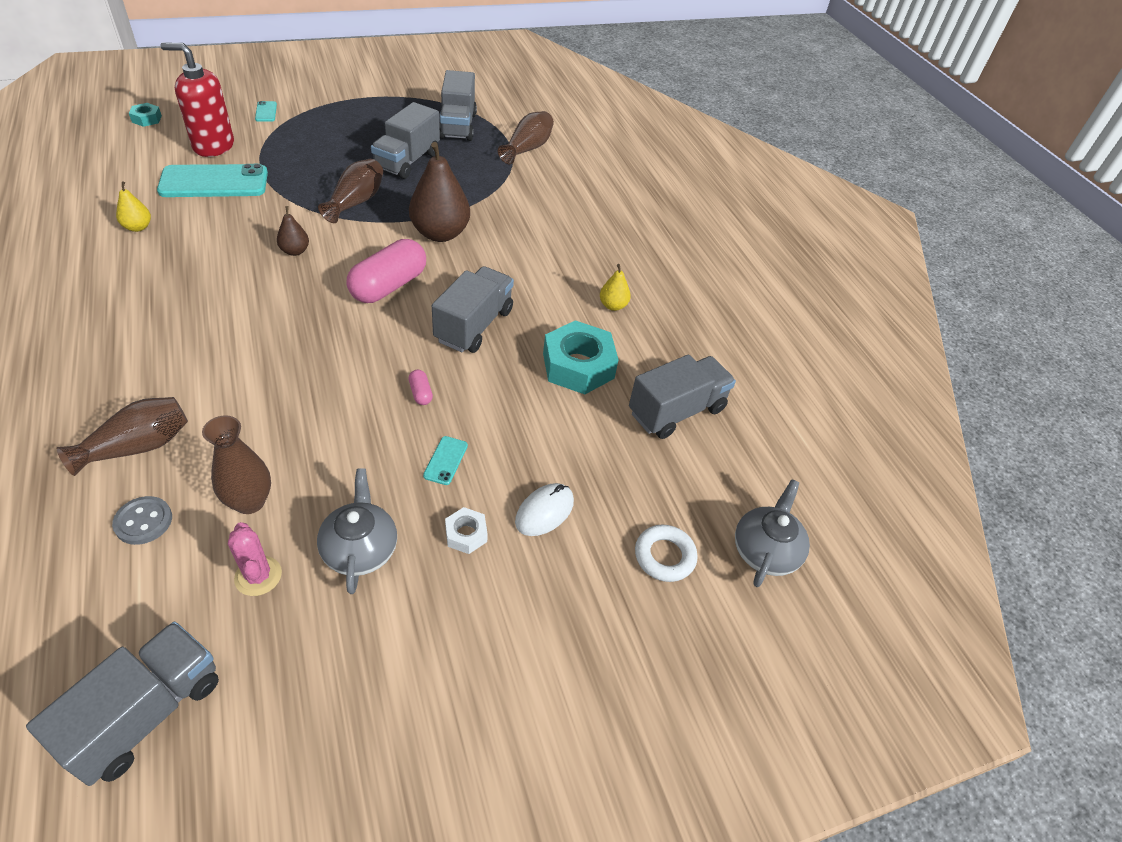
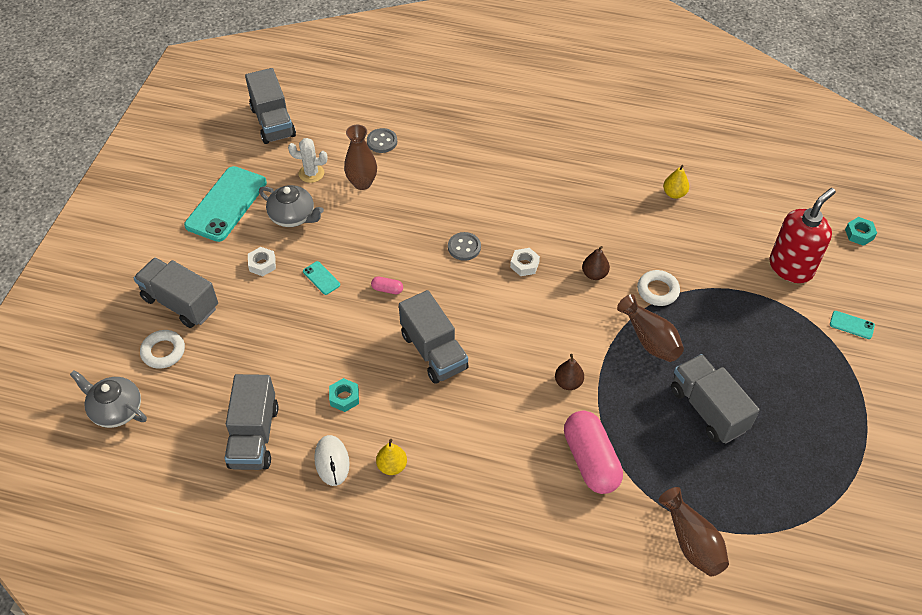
camera: 130 degrees right, 5 degrees up
(137, 447) = (439, 150): brown vase -> none
(214, 182) = (725, 252): turquoise phone -> turquoise phone (226, 204)
(258, 576) = (311, 173): pink cactus -> white cactus
(292, 209) = (657, 291): none -> white ring
(312, 301) = (524, 265): none -> white nut
(314, 355) = (464, 247): none -> grey button
(388, 286) = (515, 317): pink capsule -> pink capsule (591, 460)
(440, 233) = (568, 383): brown pear -> brown pear, size x0.48
(458, 126) = (769, 492): grey truck -> grey truck (180, 303)
(544, 511) = (244, 308): white mouse -> white mouse (332, 461)
(578, 366) = (344, 397): turquoise nut -> turquoise nut, size x0.48
(765, 550) = (116, 410): grey teapot -> grey teapot turned 150 degrees clockwise

